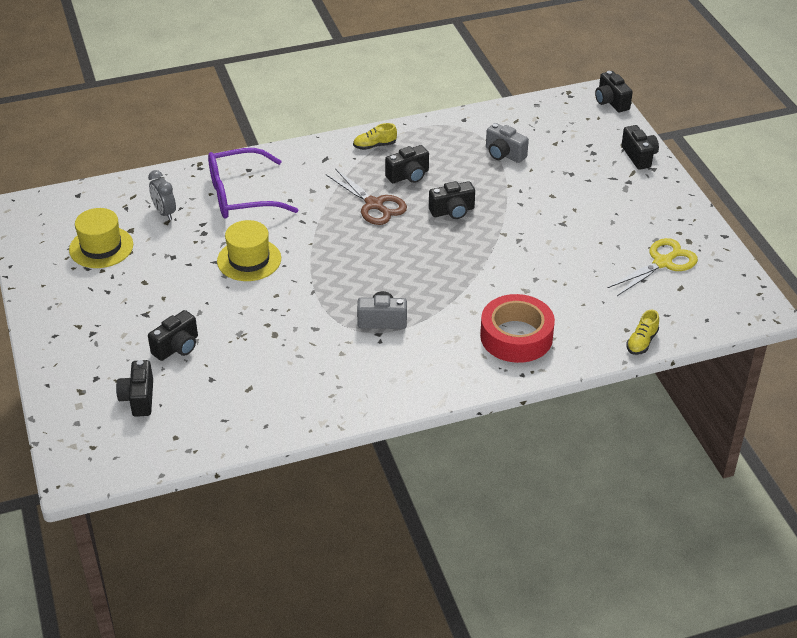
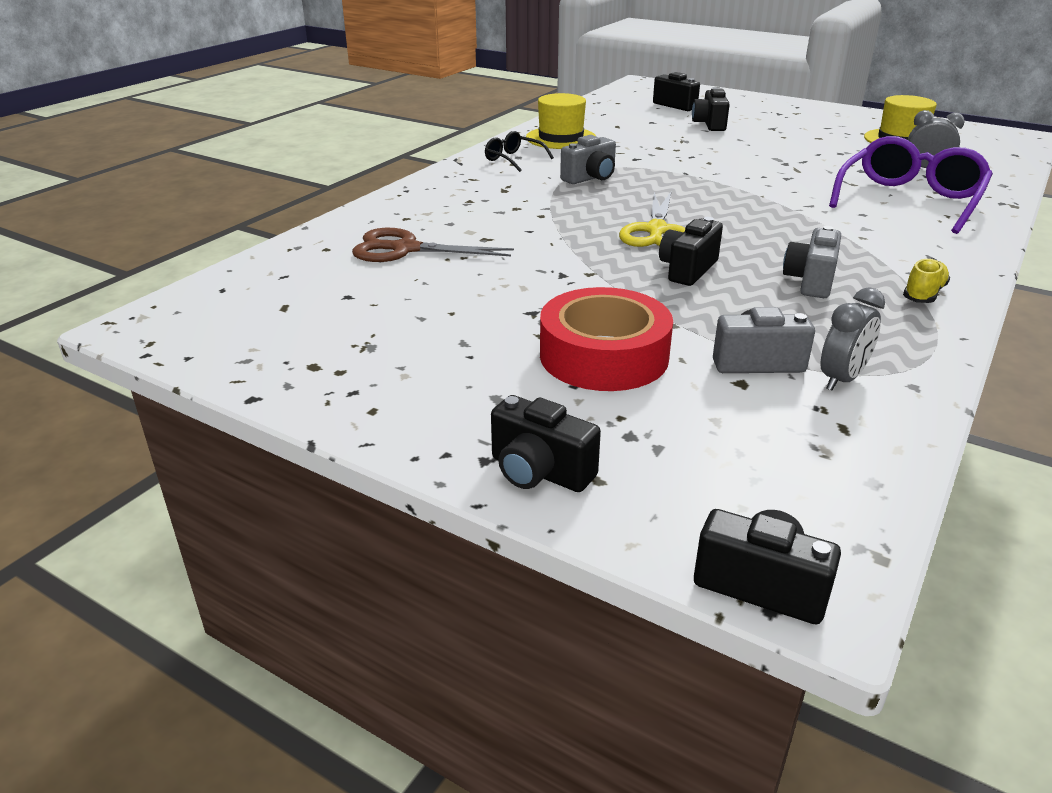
camera: 140 degrees right, 10 degrees down
(249, 260) = (782, 170): yellow hat -> yellow hat (561, 138)
(374, 205) = (780, 242): brown scissors -> brown scissors (406, 249)
(401, 378) = (513, 159): none -> black glasses
(408, 176) = (810, 281): black camera -> grey camera
(484, 133) = (842, 379): none -> grey clock
(516, 336) = (446, 207): red tape -> red tape (604, 356)
(642, 342) = (297, 245): yellow shoe -> none
(662, 263) = (334, 323): yellow scissors -> yellow scissors (656, 231)

